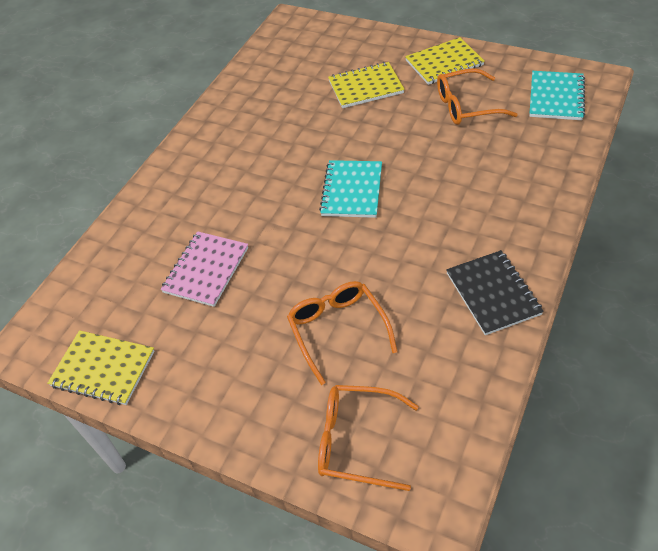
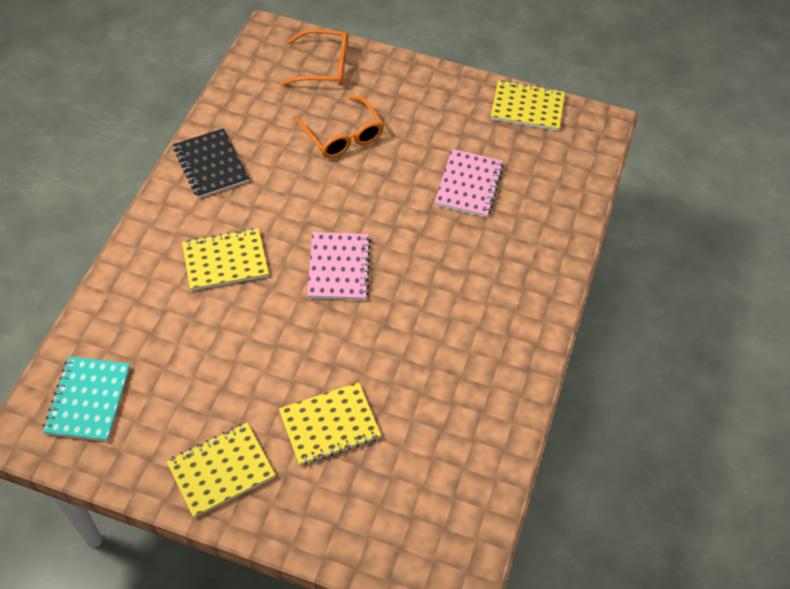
camera: 165 degrees right, 5 degrees up
(352, 190) = (339, 267): turquoise notebook -> pink notebook
(461, 195) = (225, 261): none -> yellow notebook
(466, 106) = (202, 387): orange glasses -> none

